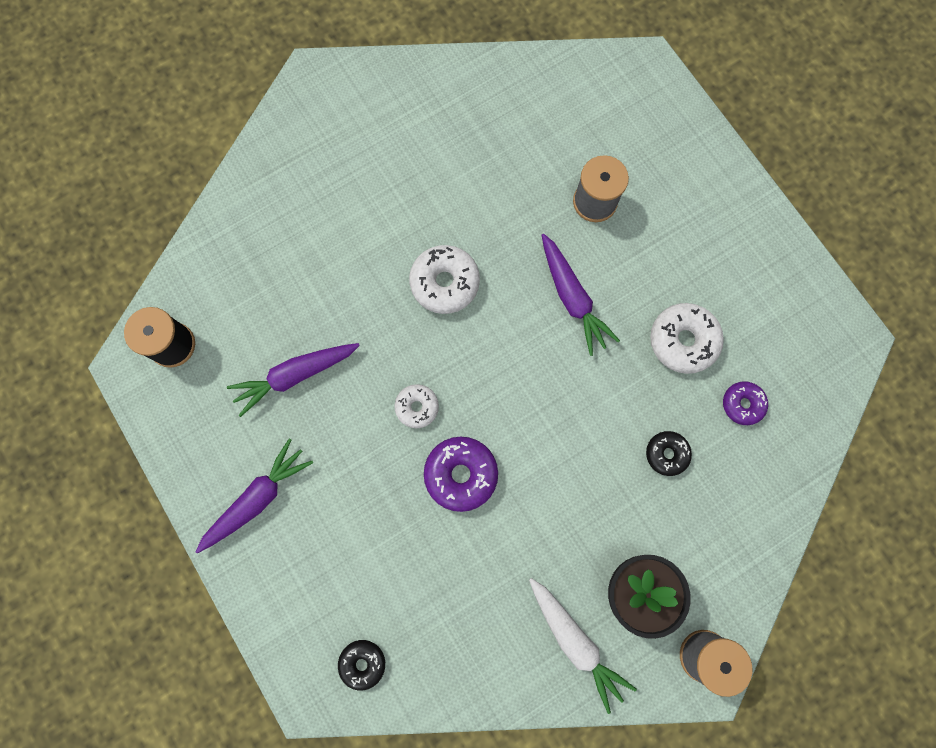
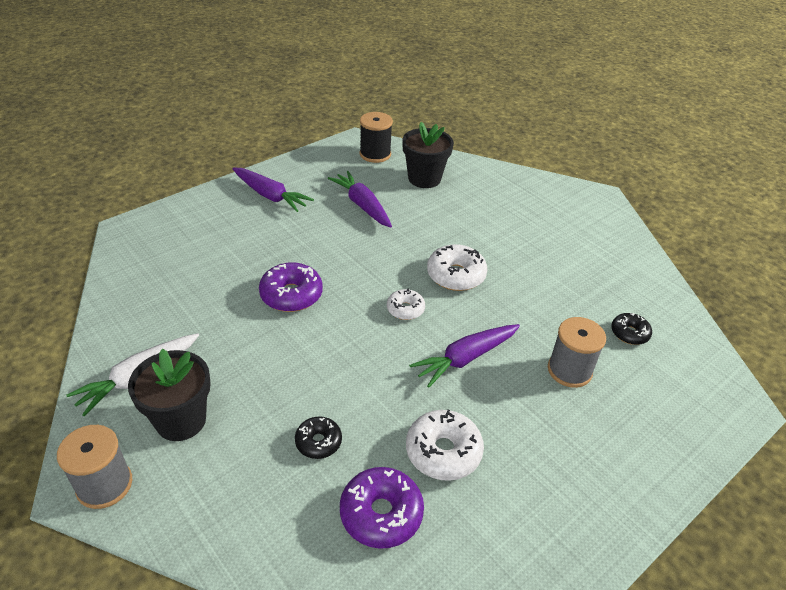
camera: 80 degrees right, 35 degrees down
(244, 286) = (424, 179): none -> black flower pot
(362, 663) = (144, 252): black donut -> black donut (629, 333)
(417, 407) = (346, 266): white donut -> white donut (405, 309)
(742, 404) = (381, 513): purple donut -> purple donut, size x1.64

